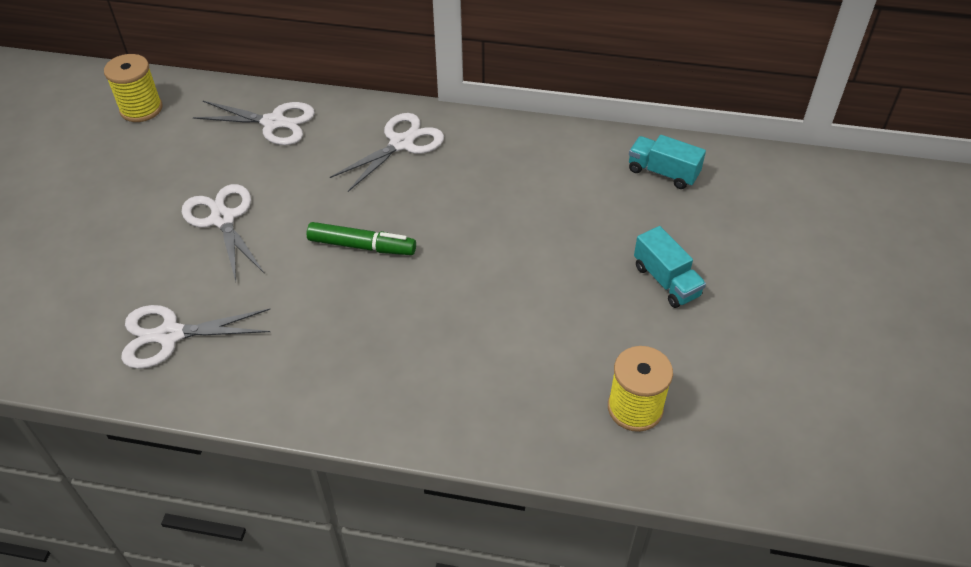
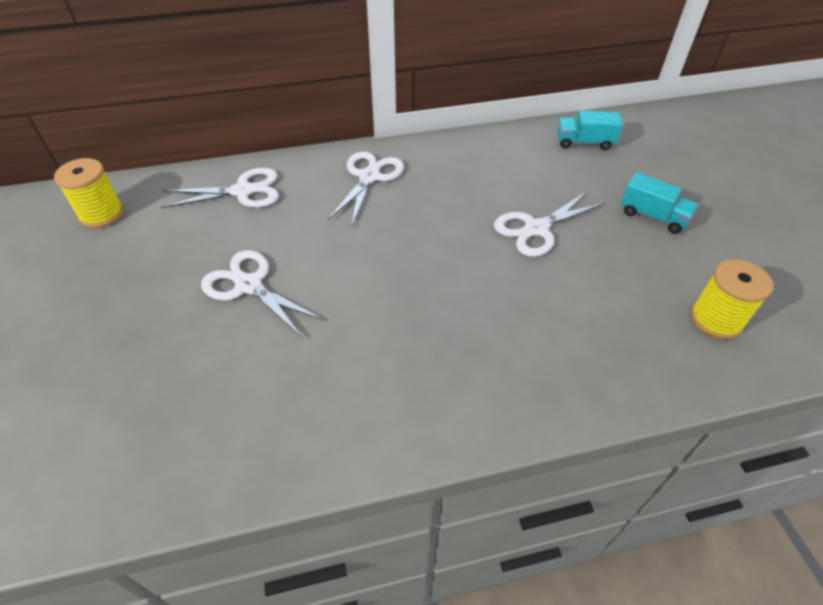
camera: 25 degrees left, 0 degrees up
(170, 335) = (266, 413): white scissors -> white scissors (536, 229)
(362, 246) = (396, 267): green marker -> none

